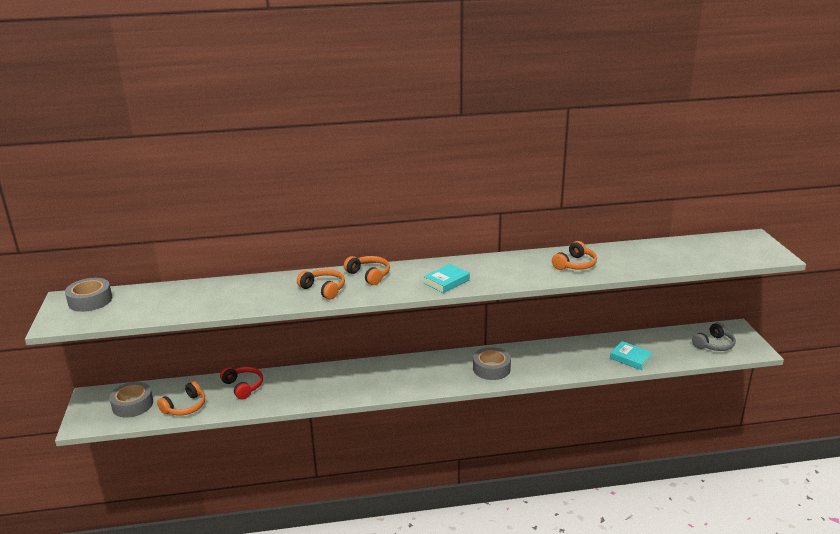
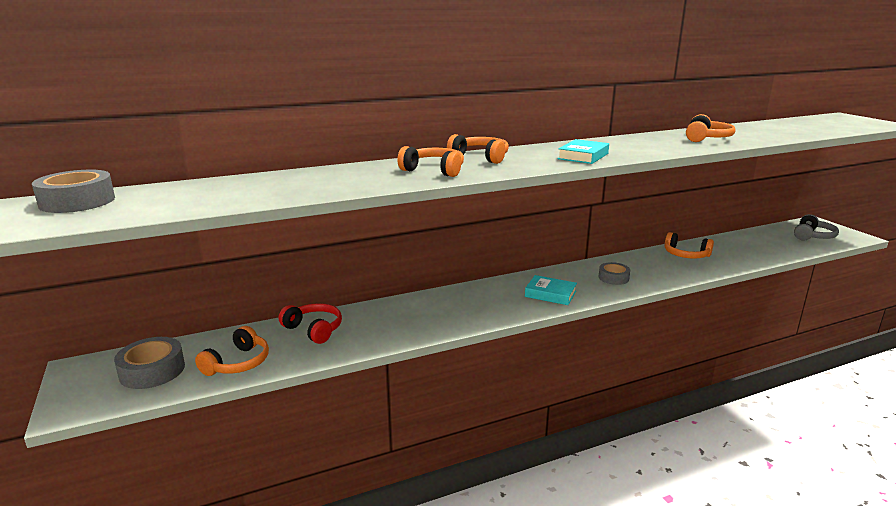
camera: 15 degrees left, 5 degrees down
(491, 369) = (613, 278): grey tape -> grey tape, size x0.66
(573, 352) = (686, 255): none -> orange headphones
(630, 358) = (748, 254): turquoise book -> turquoise book (550, 294)

